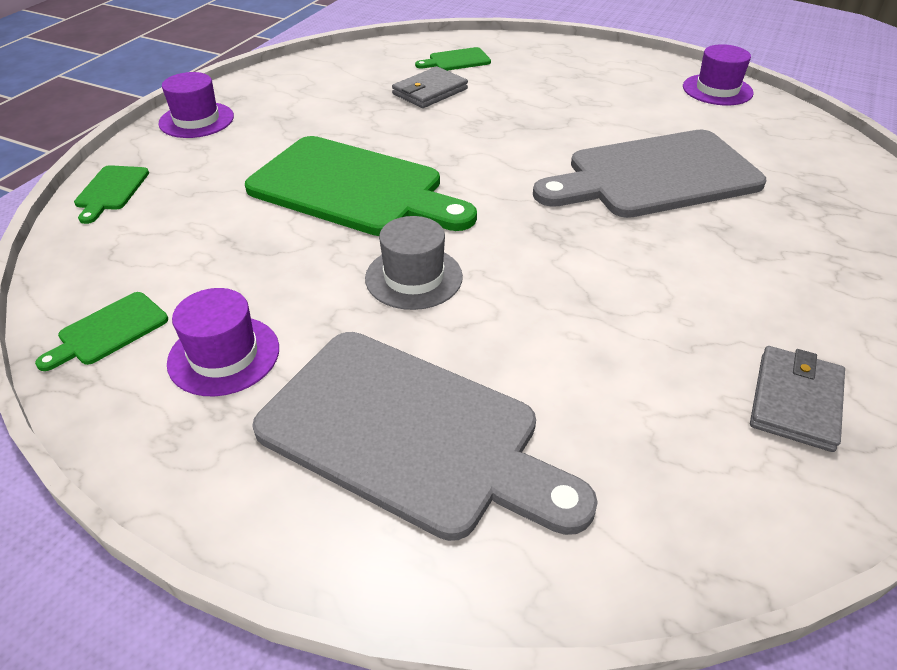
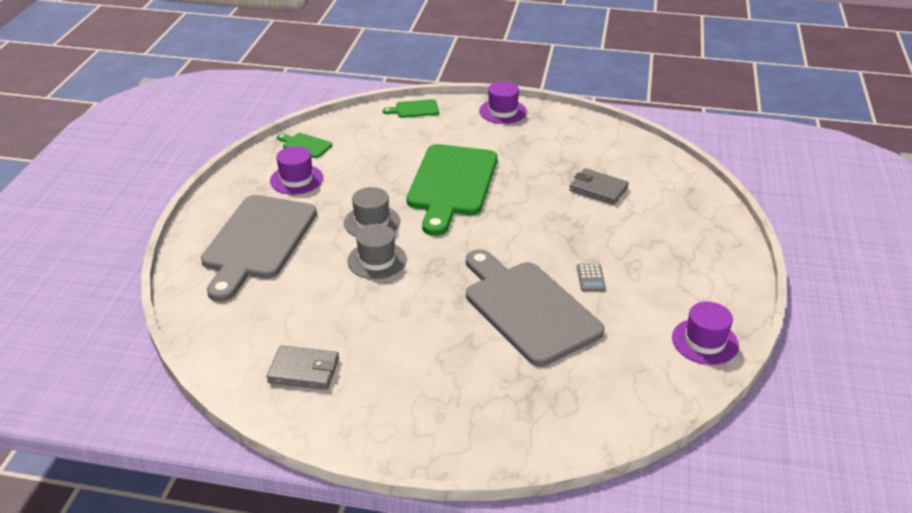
camera: 75 degrees right, 5 degrees down
(456, 60) = (661, 192): green cutting board -> none
(519, 285) = (377, 260): none -> grey hat
(603, 127) = (591, 278): none -> grey calculator

